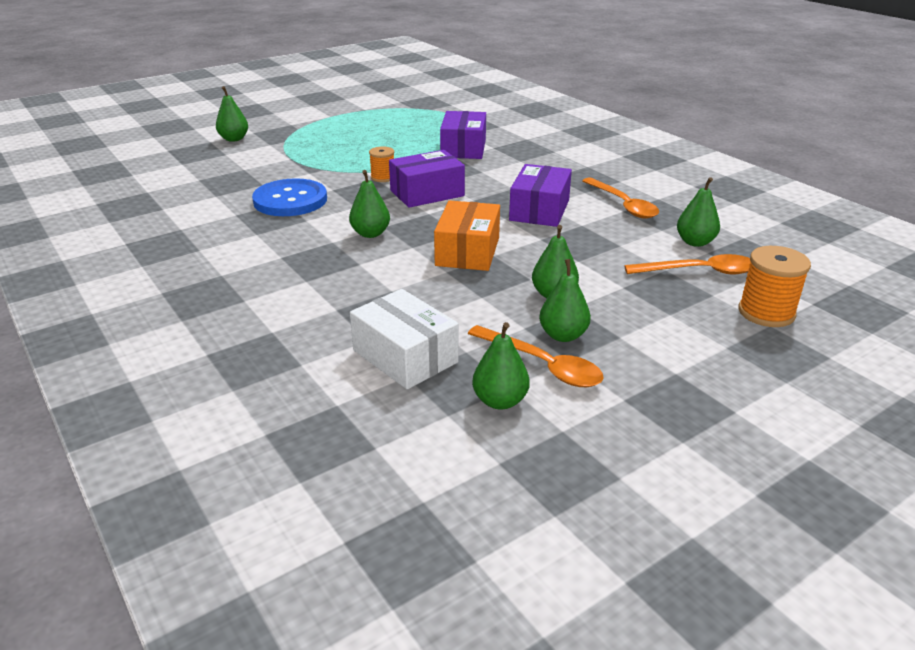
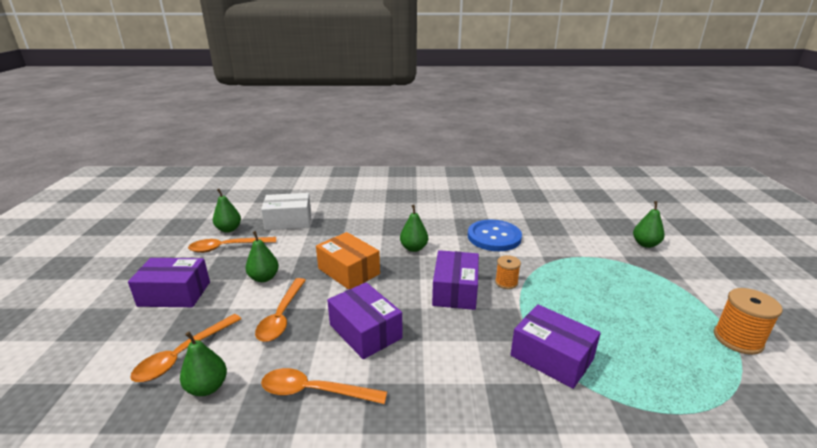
camera: 125 degrees right, 5 degrees down
(563, 335) = (232, 263): green pear -> none
(585, 253) = (281, 316): none -> orange spoon
(667, 335) = (174, 294): none -> purple box
(766, 312) = (111, 349): orange spool -> orange spool (737, 339)

